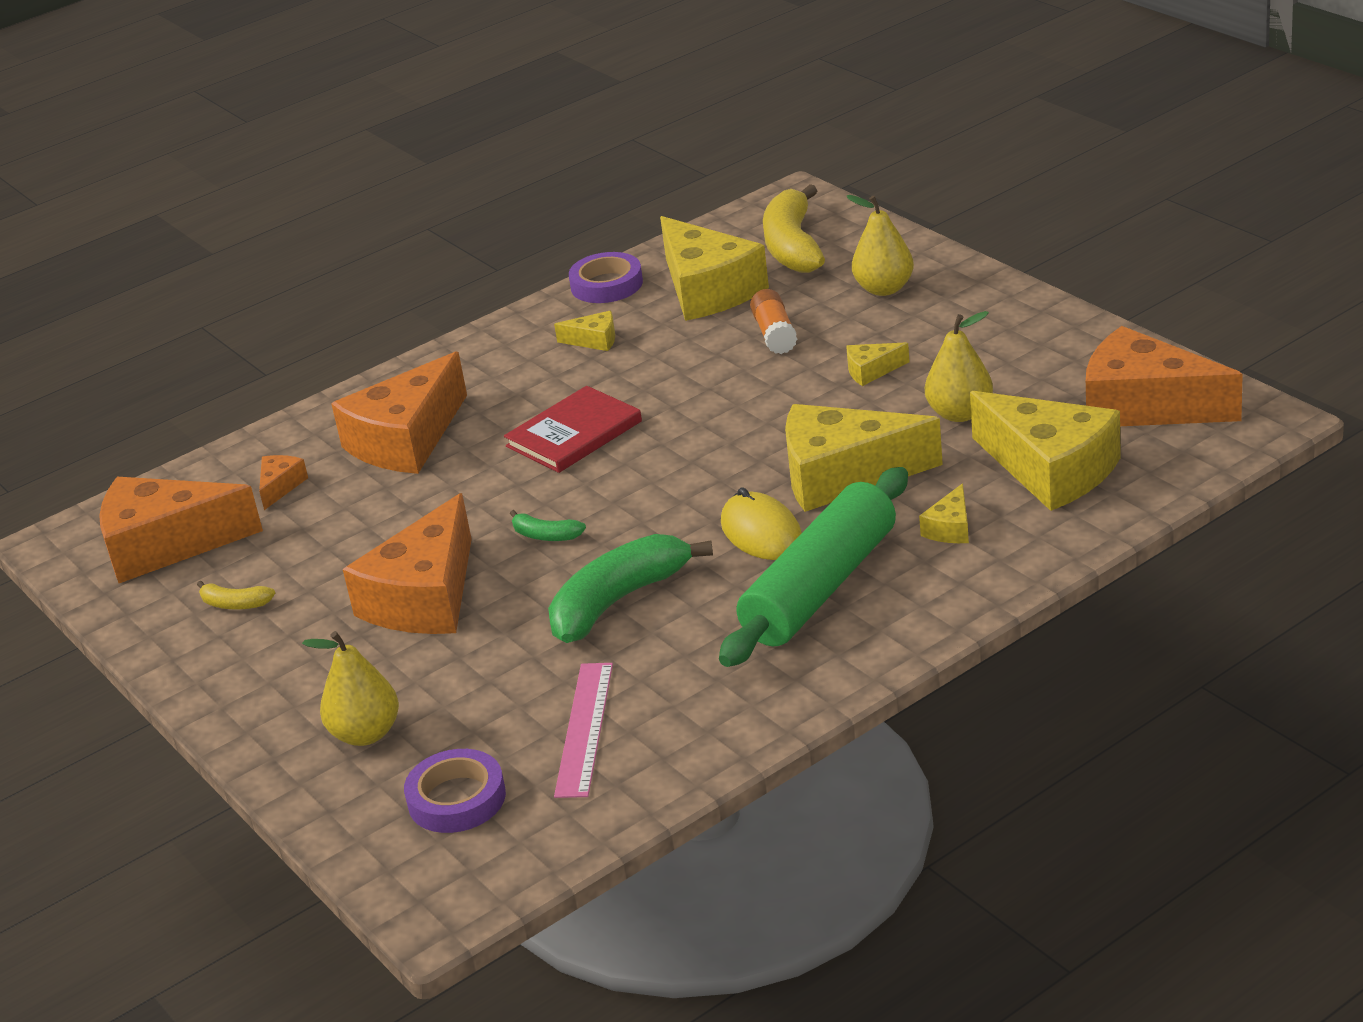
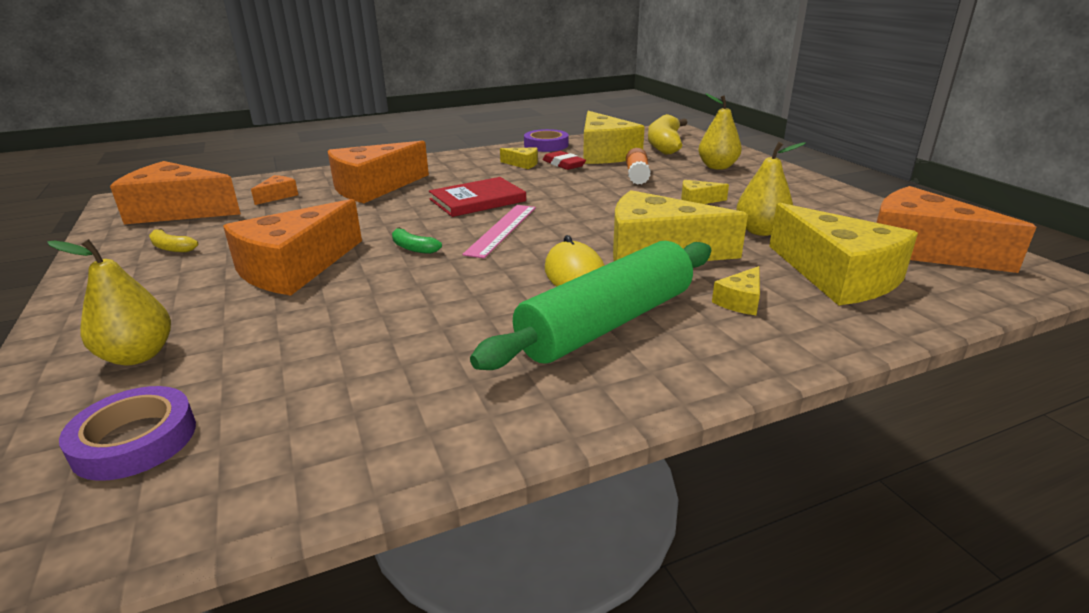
camera: 10 degrees right, 5 degrees down
(585, 729) = (316, 399): pink ruler -> pink ruler (502, 230)
(618, 601) = (431, 299): green banana -> none
(656, 328) = (563, 164): none -> red eraser

